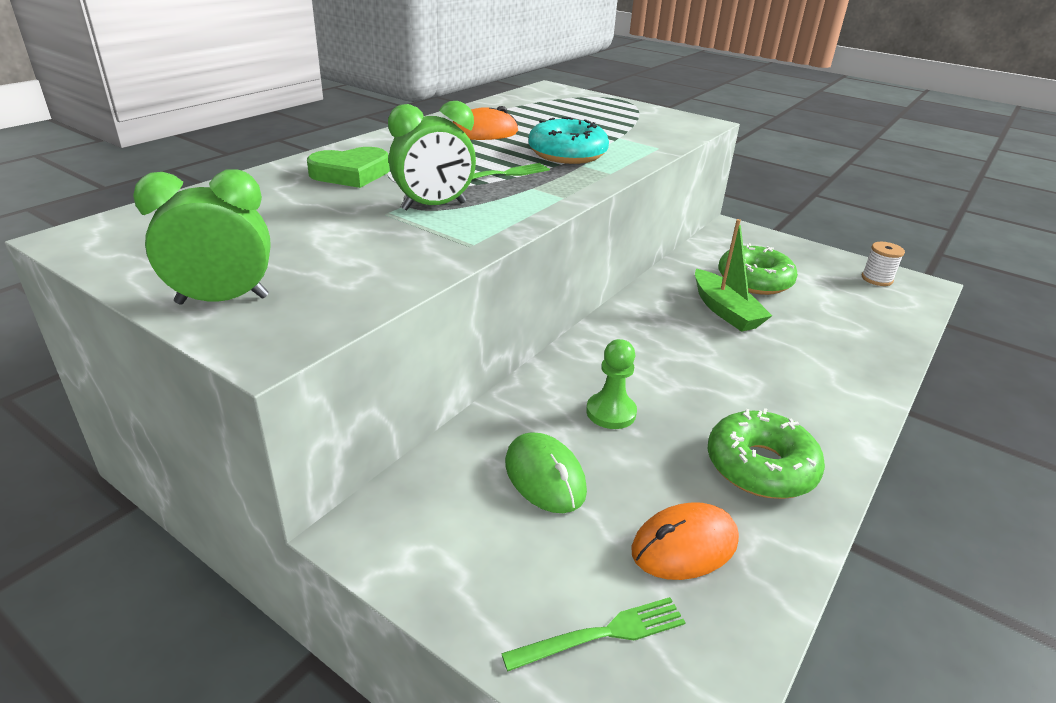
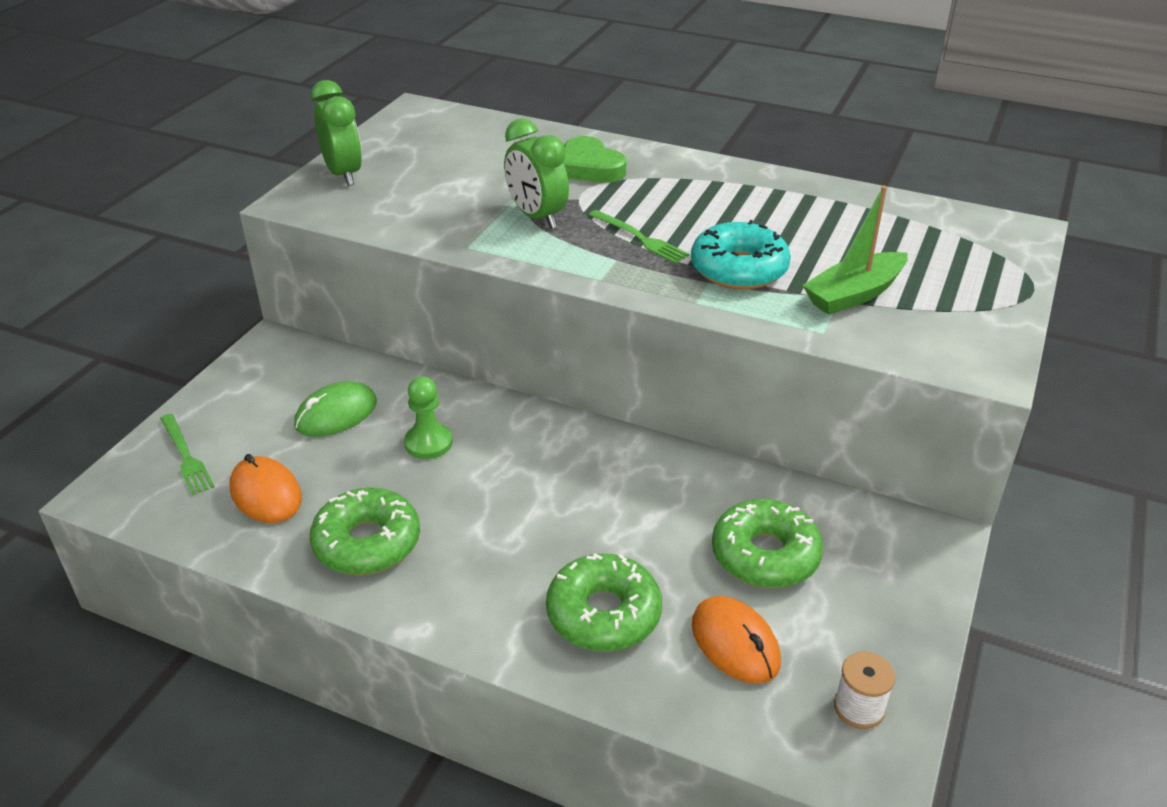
camera: 80 degrees right, 5 degrees up
(484, 132) = (769, 210): orange mouse -> orange mouse (735, 643)
(725, 311) = (662, 524): green boat -> green boat (854, 294)
(824, 349) = (603, 614): none -> green donut

